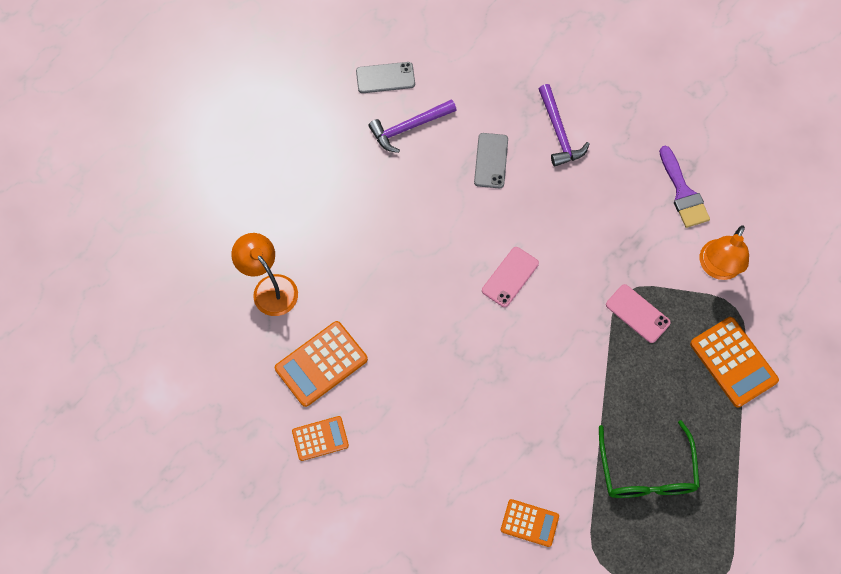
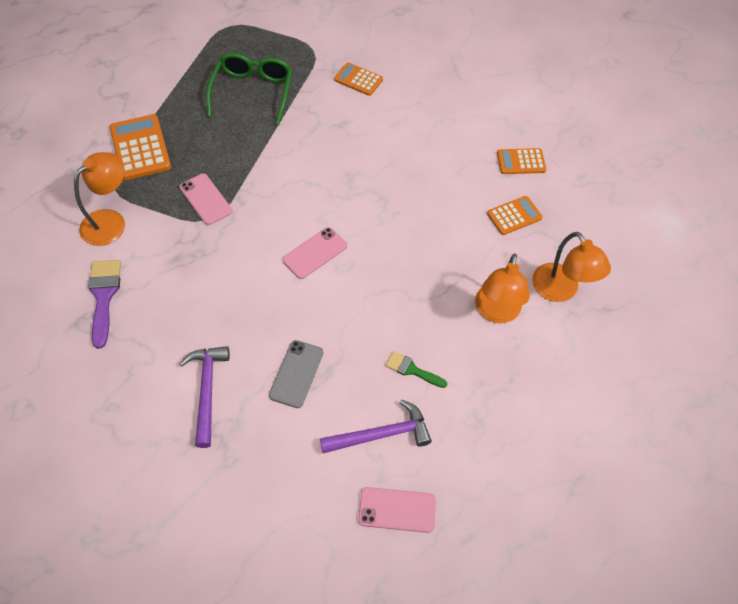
camera: 170 degrees left, 10 degrees down
(321, 364) = (514, 216): orange calculator -> orange calculator, size x0.62
(328, 252) = (496, 312): none -> orange lamp
(385, 78) = (397, 510): grey phone -> pink phone
(394, 184) = (412, 370): none -> green brush

